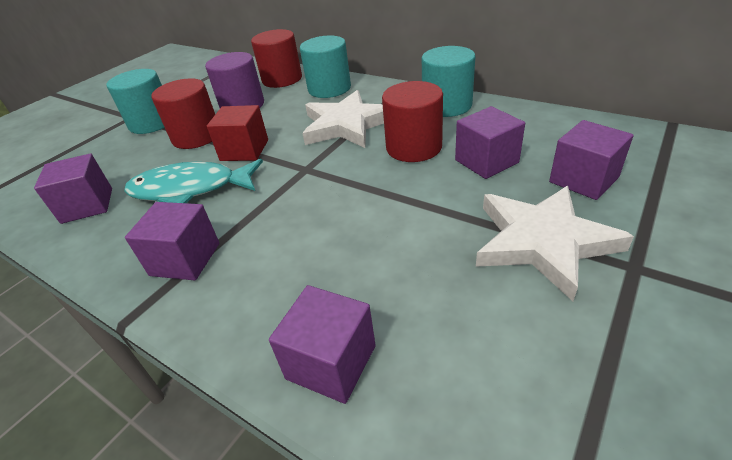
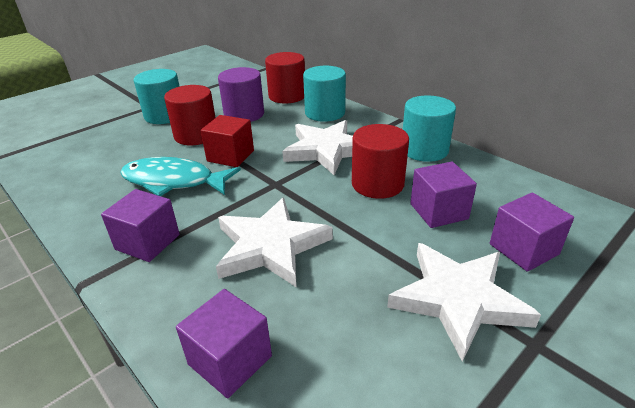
camera: 10 degrees right, 5 degrees down
(87, 205) = (89, 178): purple cube -> none
(327, 233) = (271, 246): none -> white star

